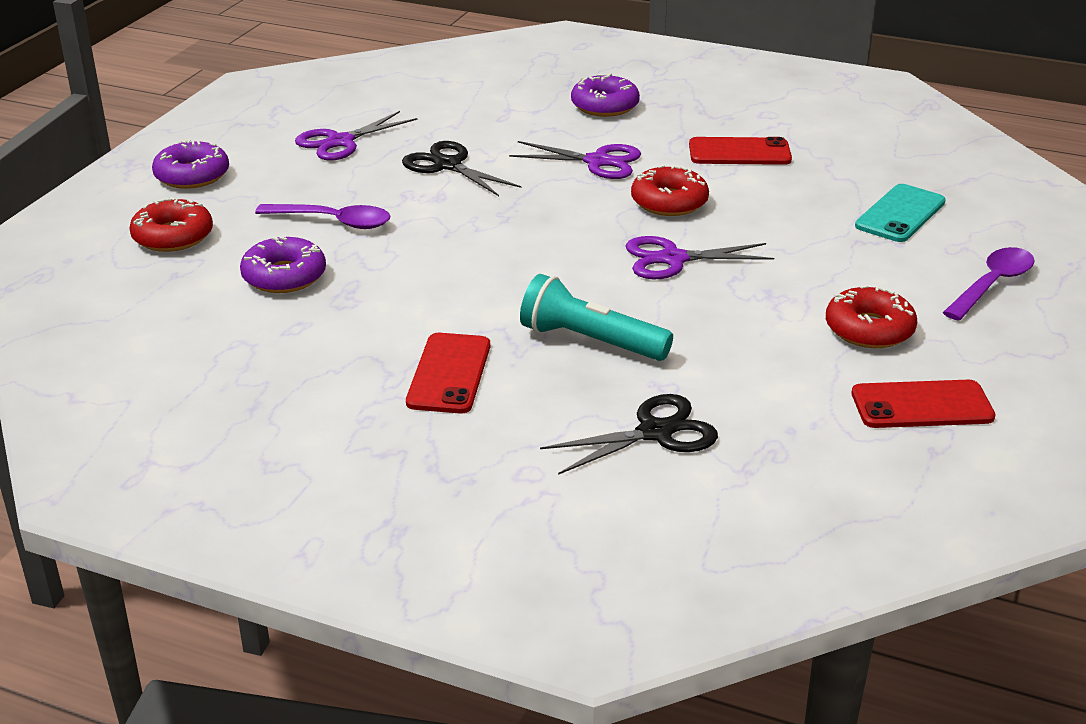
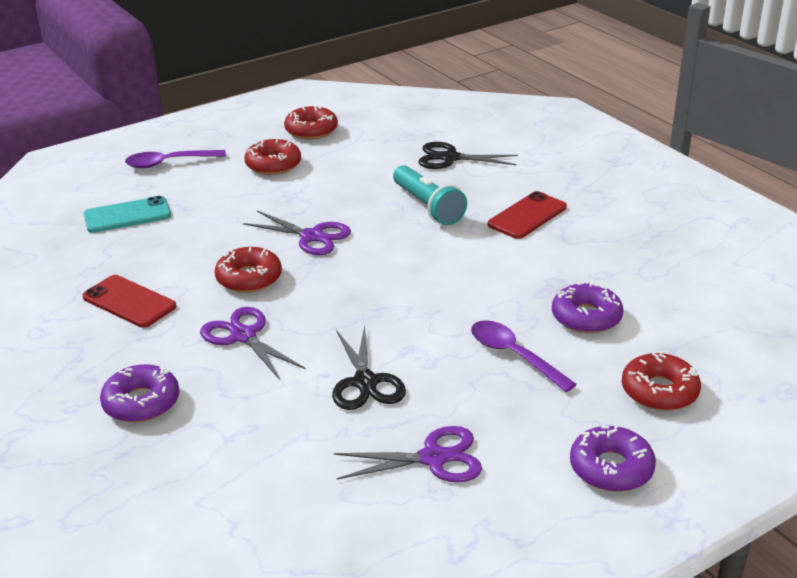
camera: 145 degrees left, 0 degrees up
(922, 405) = (311, 130): red phone -> red donut

